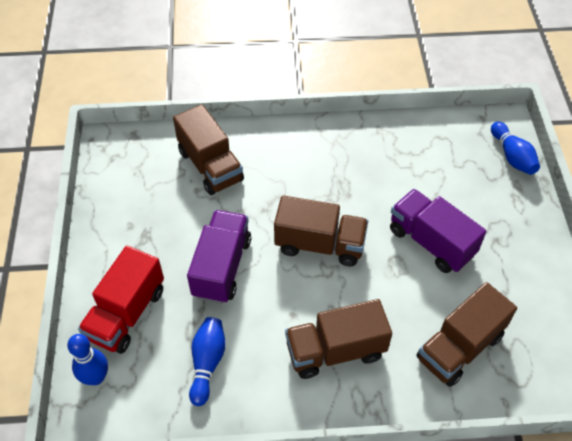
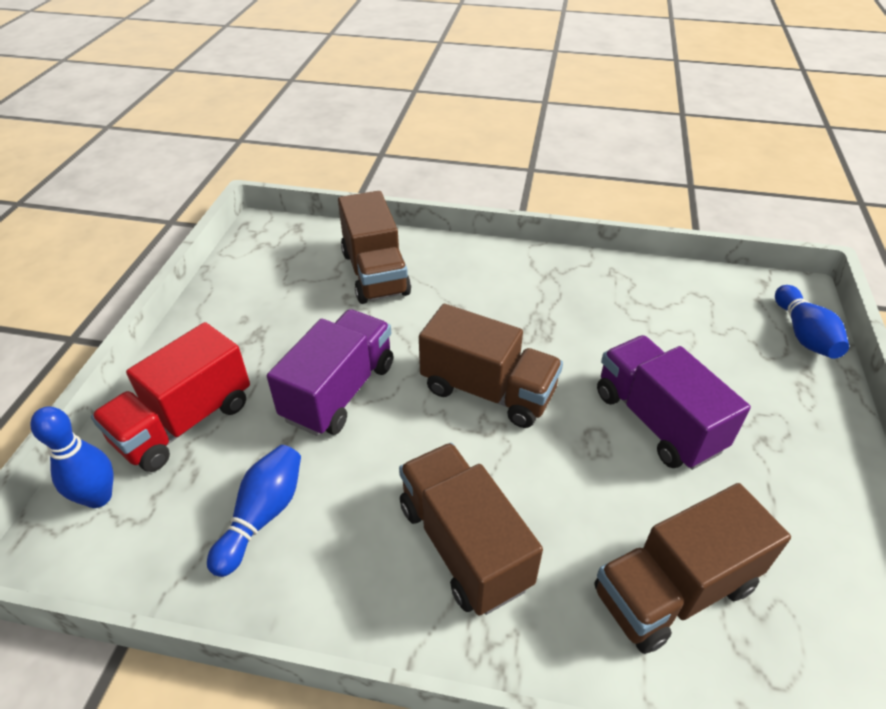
camera: 15 degrees right, 10 degrees down
(335, 351) = (463, 545): brown truck -> brown truck turned 60 degrees clockwise

